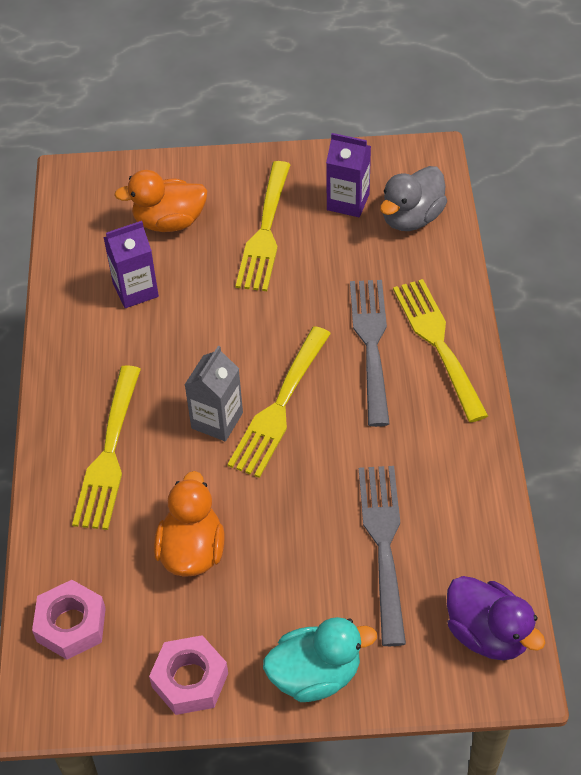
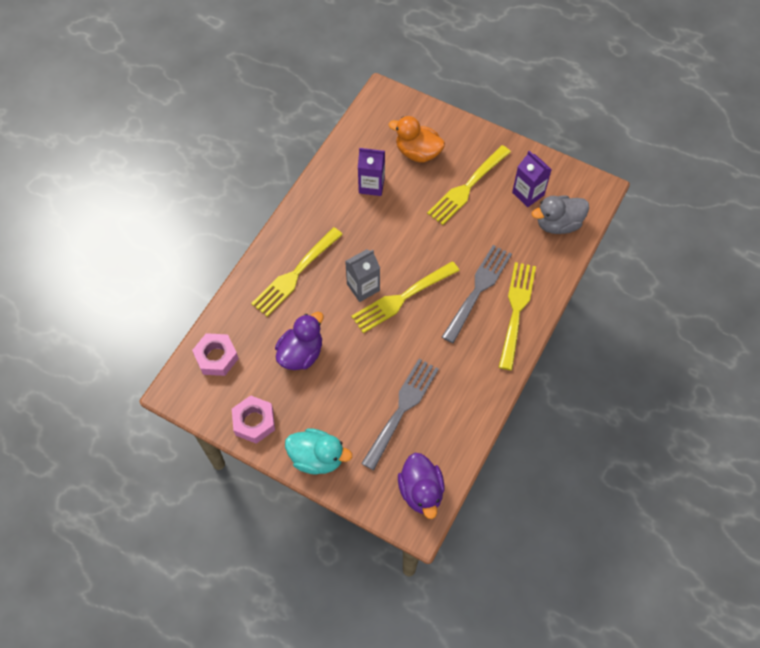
camera: 30 degrees right, 10 degrees up
(192, 551) = (301, 353): orange duck -> purple duck

